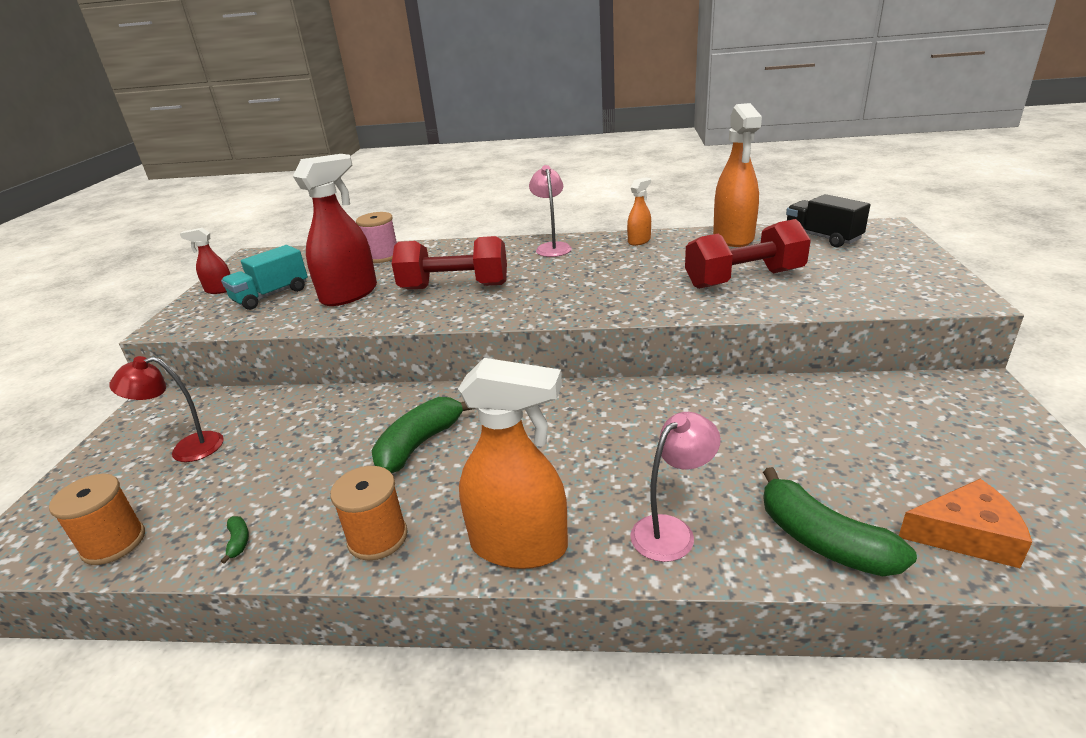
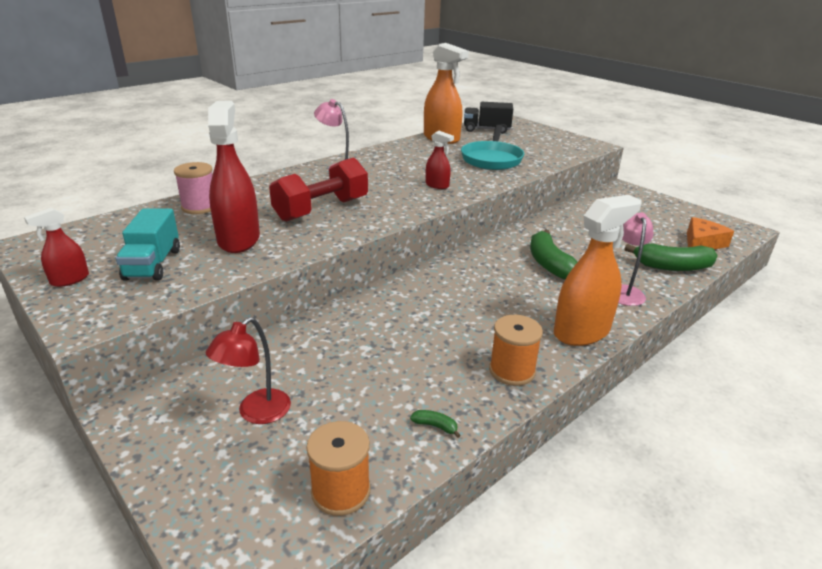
camera: 50 degrees left, 0 degrees up
(419, 444) = (436, 319): green banana -> green banana (549, 264)
(608, 294) = (437, 185): none -> red spray bottle
(639, 241) = (390, 151): orange spray bottle -> none
(744, 279) = (491, 159): red dumbbell -> turquoise pan

